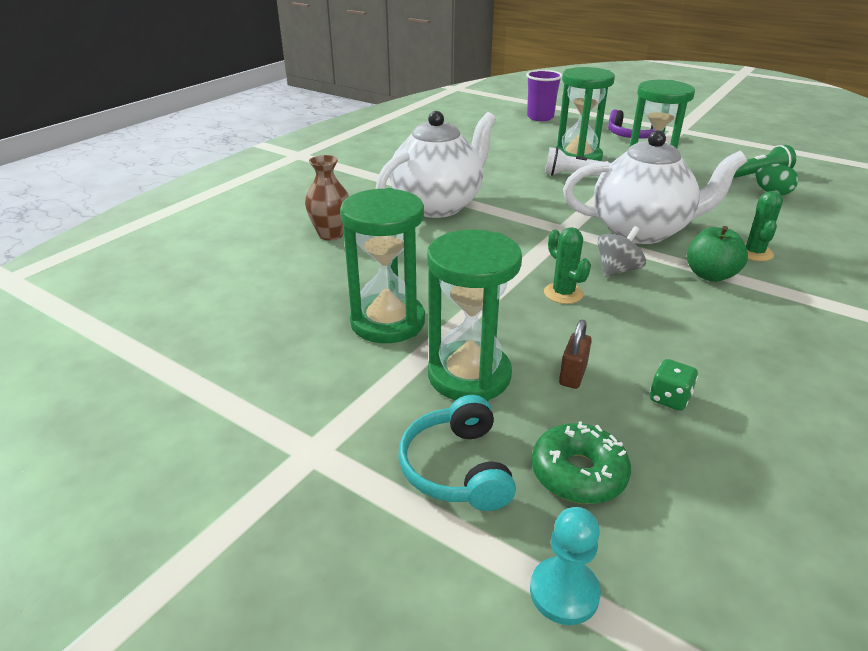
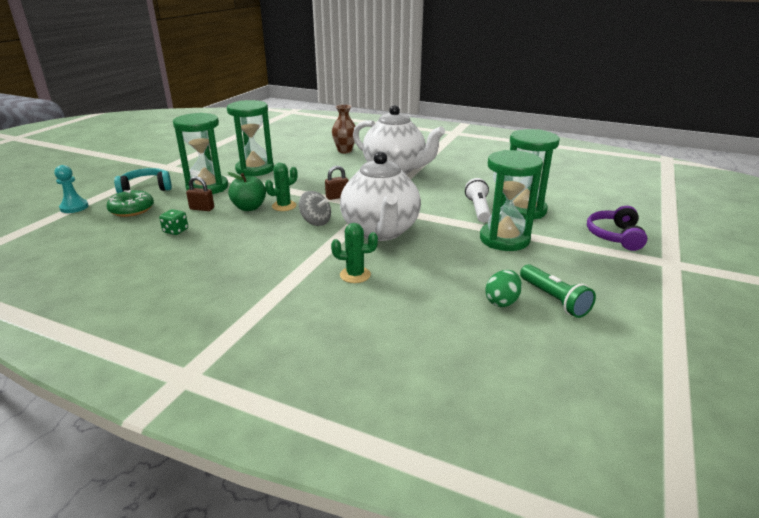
camera: 80 degrees right, 5 degrees down
(531, 251) = (337, 197): none -> brown padlock
(540, 117) = (622, 194): purple cup -> none
(710, 275) = (313, 253): green apple -> green apple (249, 207)

